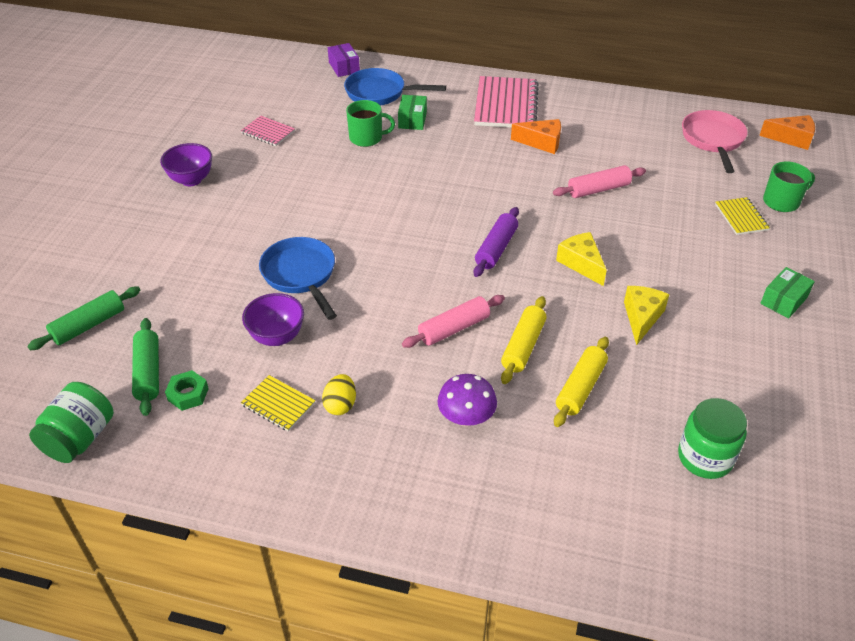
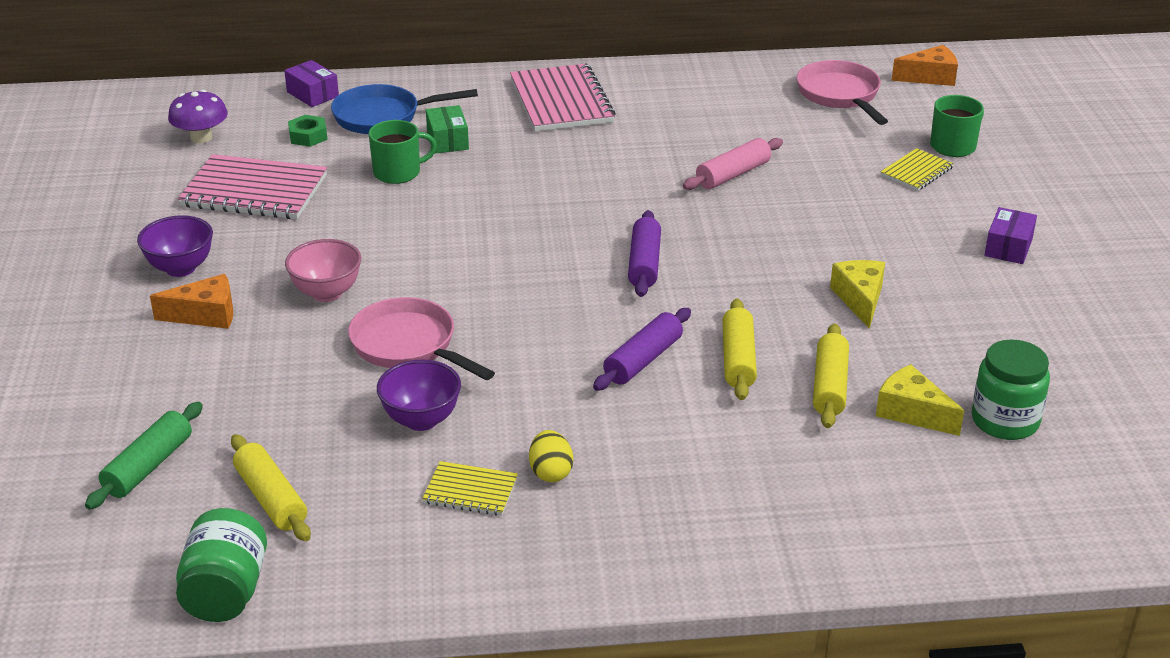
camera: 20 degrees left, 10 degrees down
(148, 372) = (271, 499): green rolling pin -> yellow rolling pin
(188, 394) = (343, 509): green nut -> green nut (308, 136)
(268, 132) = (254, 191): pink notebook -> pink notebook, size x1.93
(270, 220) = (327, 293): none -> pink bowl
(301, 275) = (408, 345): blue pan -> pink pan
(454, 328) = (643, 360): pink rolling pin -> purple rolling pin
(466, 417) = (713, 448): purple mushroom -> purple mushroom (201, 138)
(542, 142) = (633, 136): orange cheese -> orange cheese (205, 315)
(581, 263) = (757, 258): yellow cheese -> yellow cheese (912, 412)
(741, 217) = (917, 171): yellow notebook -> yellow notebook turned 75 degrees clockwise
(783, 300) = (1008, 247): green box -> purple box

